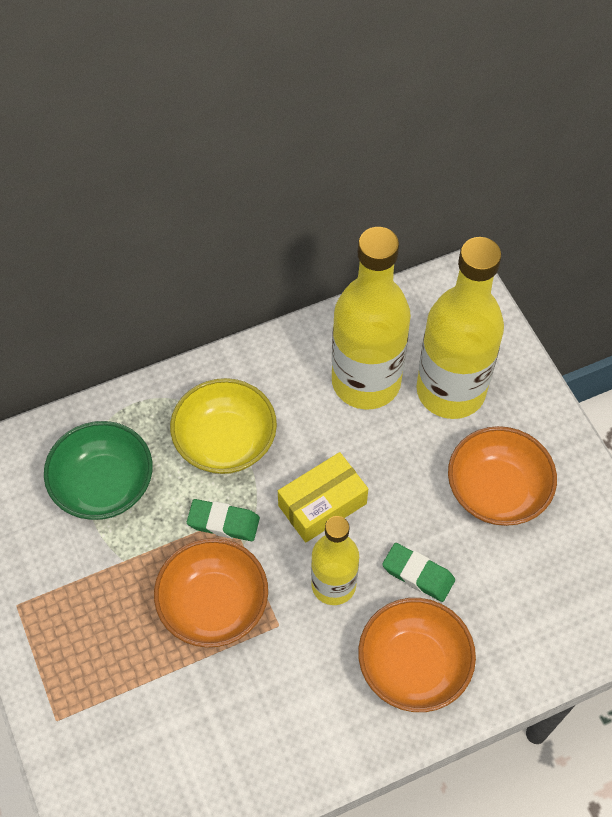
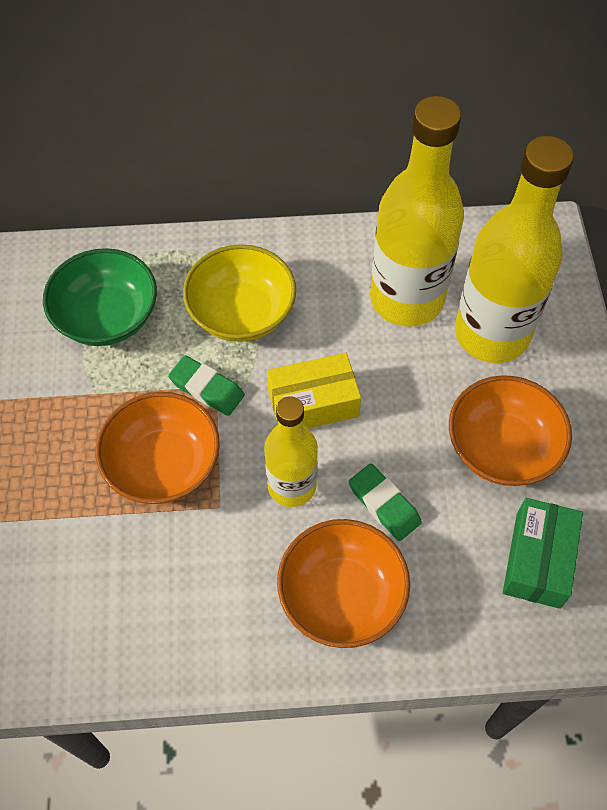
camera: 20 degrees right, 0 degrees up
(561, 578) = (537, 560): none -> green box

